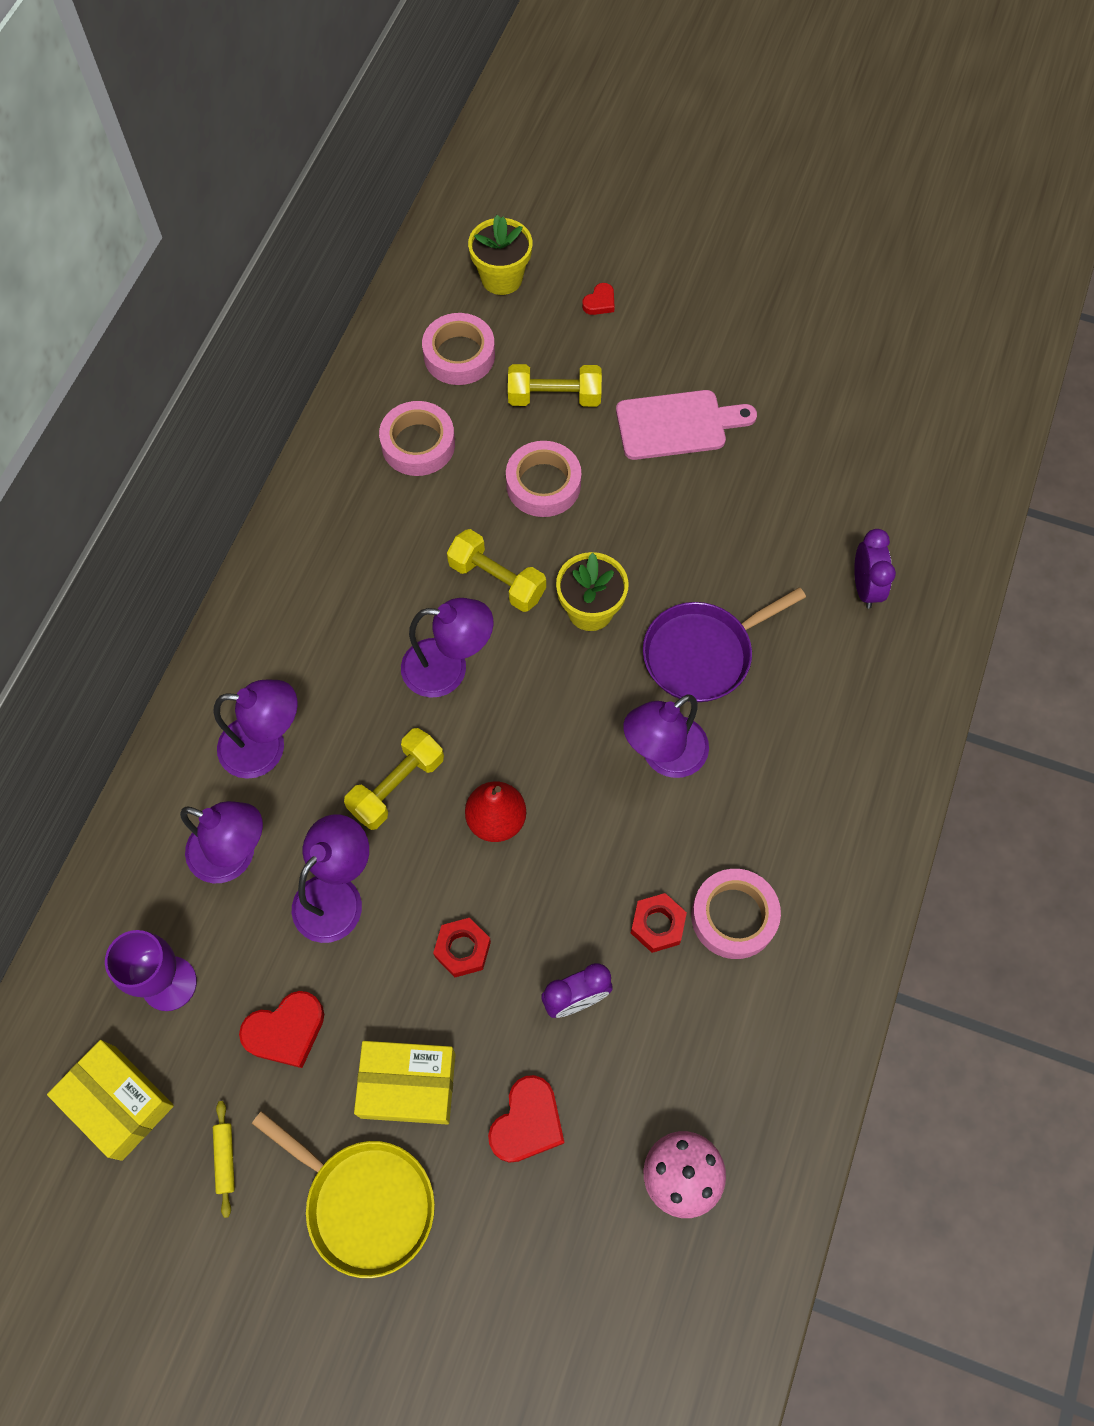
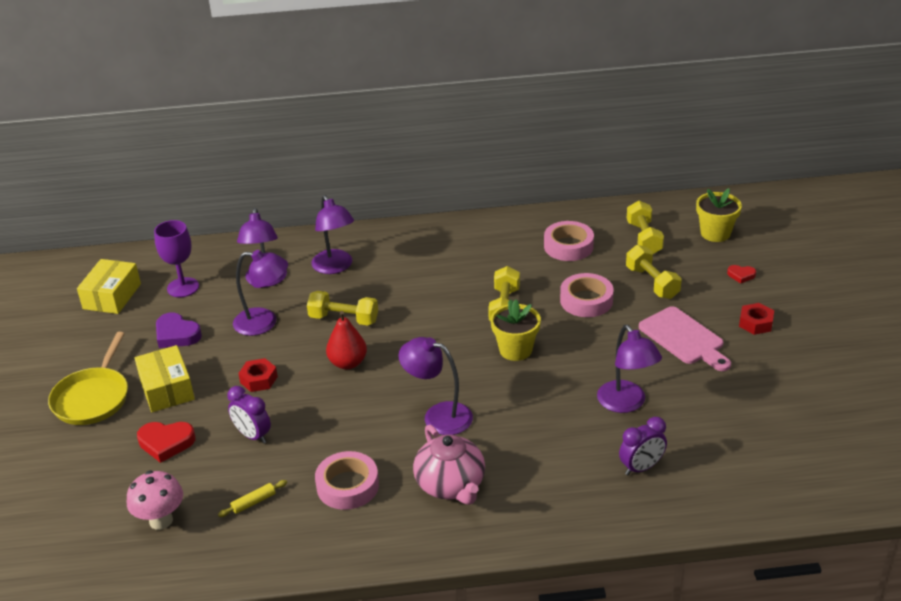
camera: 65 degrees right, 30 degrees down
(225, 1159) = (97, 341): yellow rolling pin -> yellow rolling pin (253, 502)
(286, 1031) = (176, 334): red heart -> purple heart
(448, 669) = (431, 310): purple lamp -> purple lamp (626, 404)
(459, 355) = (644, 238): pink tape -> yellow dumbbell
(657, 925) = (321, 453): red nut -> red nut (755, 323)
(702, 654) = (524, 408): purple pan -> none
(792, 797) = (451, 485): none -> pink teapot

